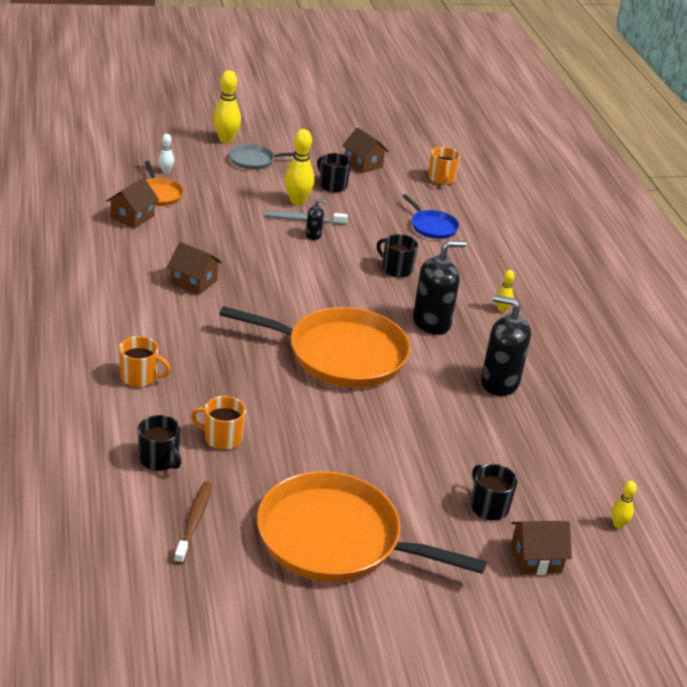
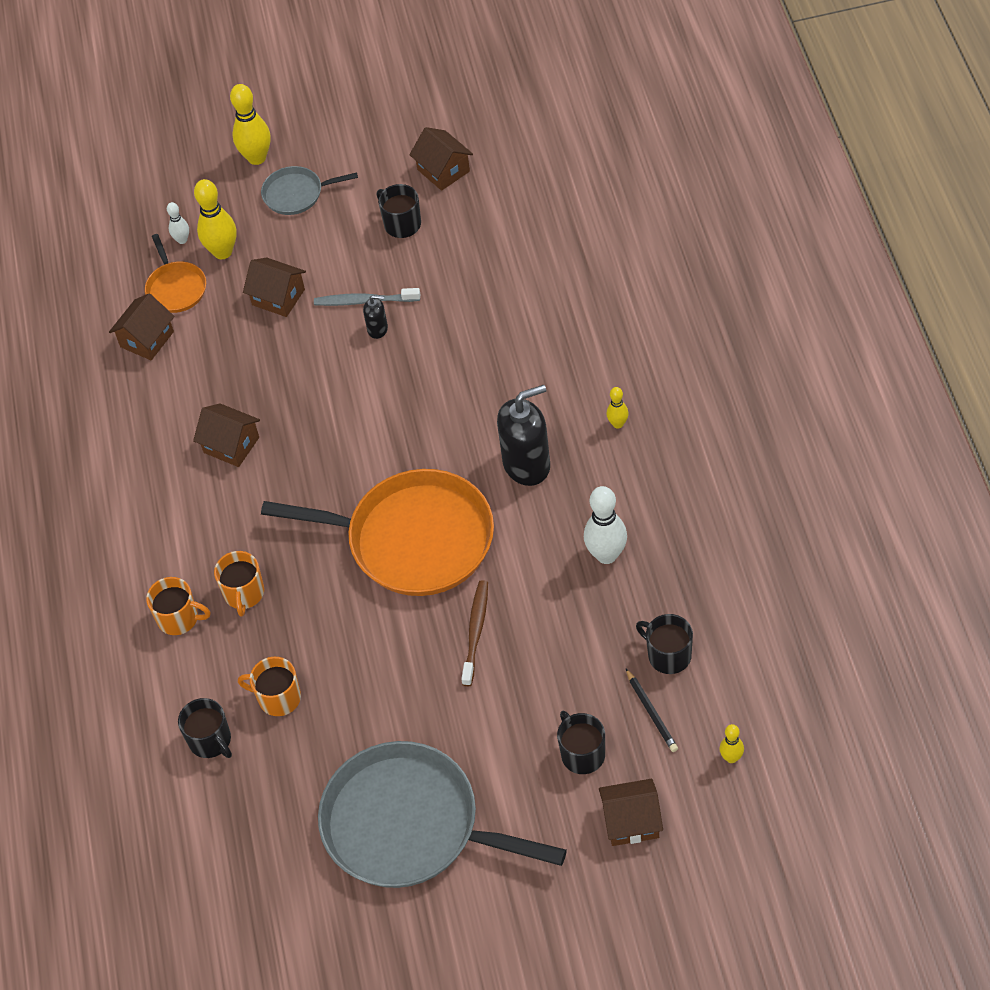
camera: 10 degrees right, 20 degrees up
(194, 522) = (254, 824): brown toothbrush -> brown toothbrush (475, 632)
(237, 209) = (278, 297): none -> brown house
(297, 201) = (355, 266): yellow bowling pin -> yellow bowling pin (223, 252)
(336, 538) = (409, 825): orange pan -> grey pan
(396, 269) = (484, 374): black mug -> black mug (668, 655)
(432, 226) = (533, 281): blue pan -> none
(441, 179) = (550, 181): orange mug -> orange mug (244, 594)
(499, 383) = (606, 555): black soap dispenser -> white bowling pin
(546, 486) = (651, 712): none -> black pencil

